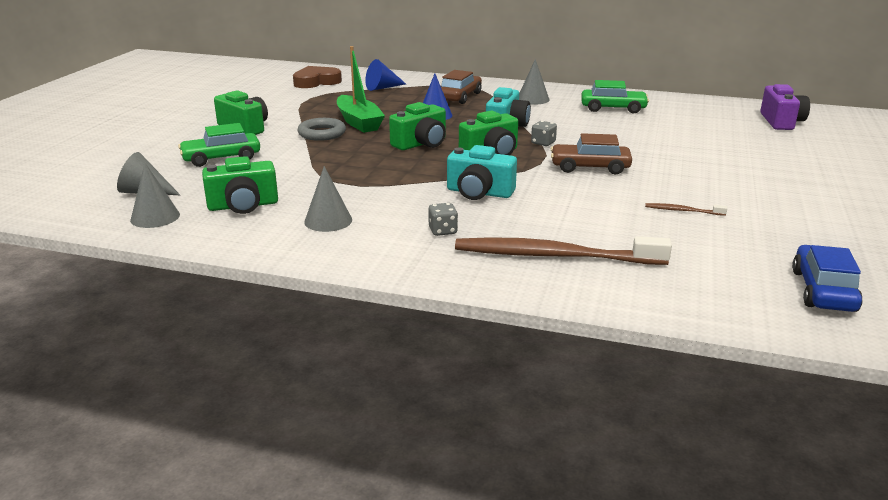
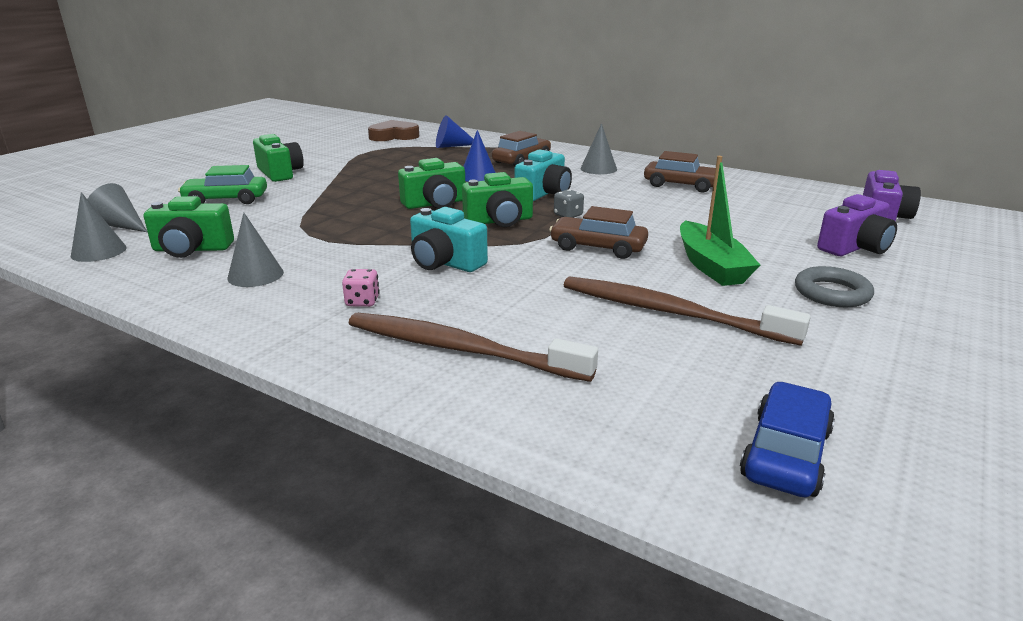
camera: 15 degrees right, 0 degrees up
(322, 133) = (346, 185): grey ring -> grey ring (832, 293)
(359, 122) = (394, 177): green boat -> green boat (711, 266)
(443, 231) = (362, 301): grey dice -> pink dice
(613, 108) = (681, 185): green car -> brown car
(682, 211) = (669, 312): brown toothbrush -> brown toothbrush, size x2.41
(777, 148) = (854, 247): none -> purple camera

